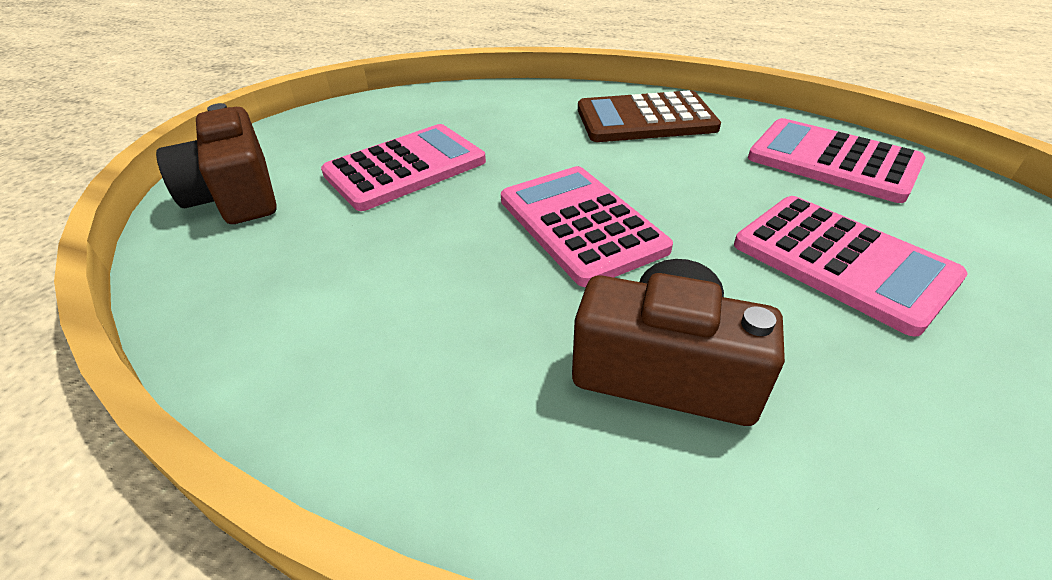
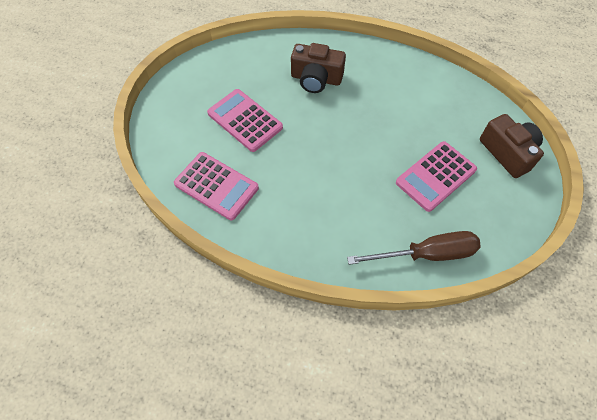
camera: 175 degrees right, 20 degrees up
(466, 100) = (426, 254): none -> brown screwdriver
(580, 224) = (343, 138): pink calculator -> none
(645, 119) = (307, 229): brown calculator -> none

